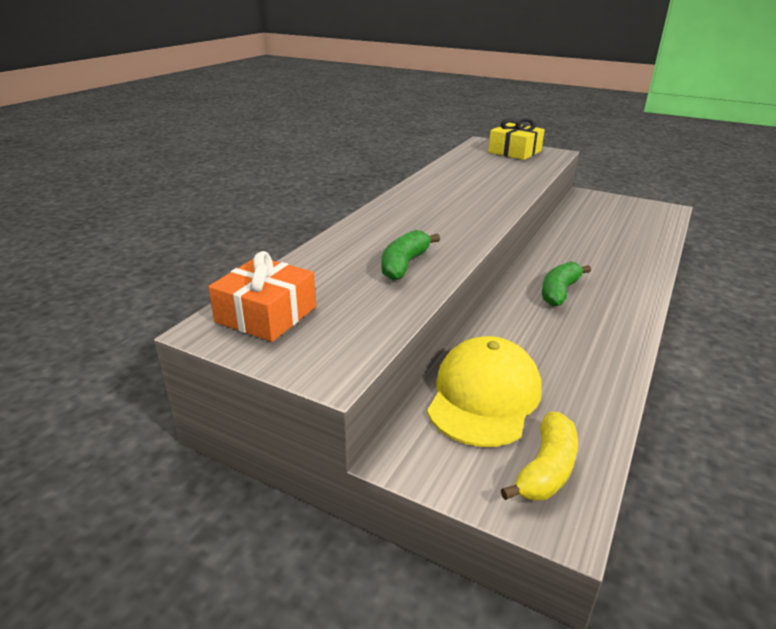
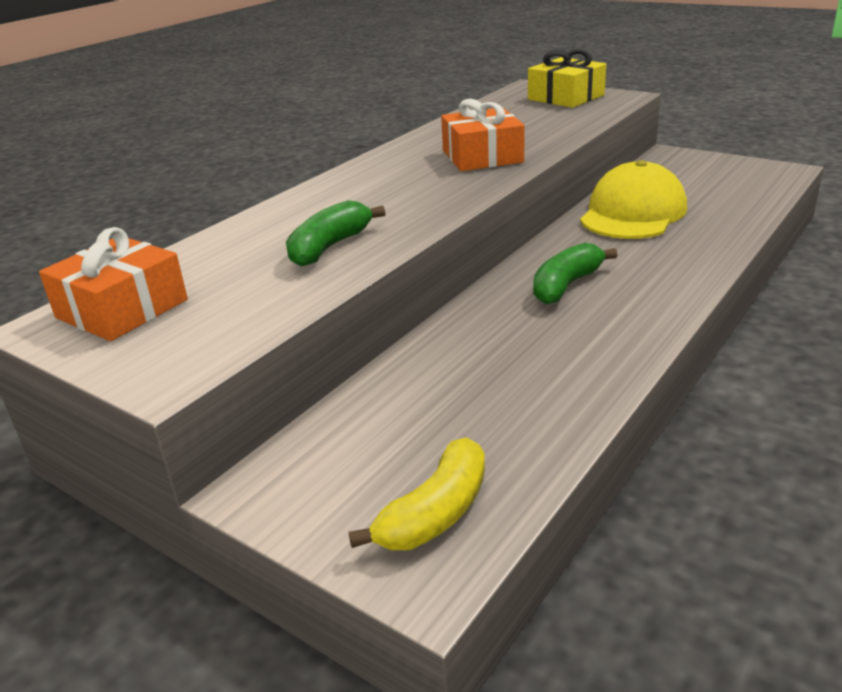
camera: 10 degrees right, 0 degrees up
(479, 195) = (482, 156): none -> orange gift
(484, 396) = (396, 419): yellow cap -> yellow cap (632, 213)

